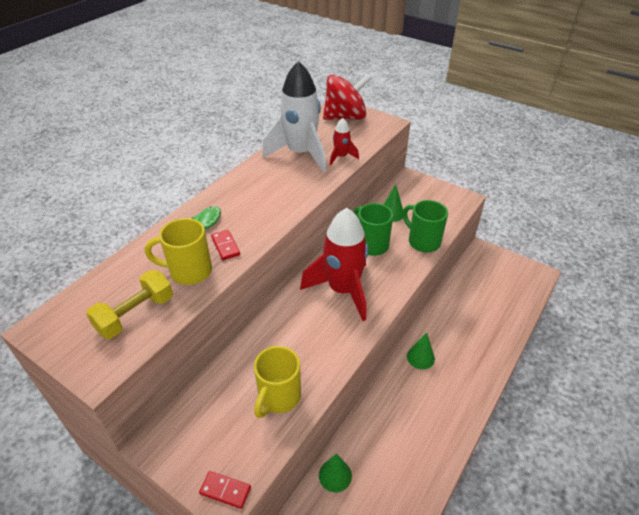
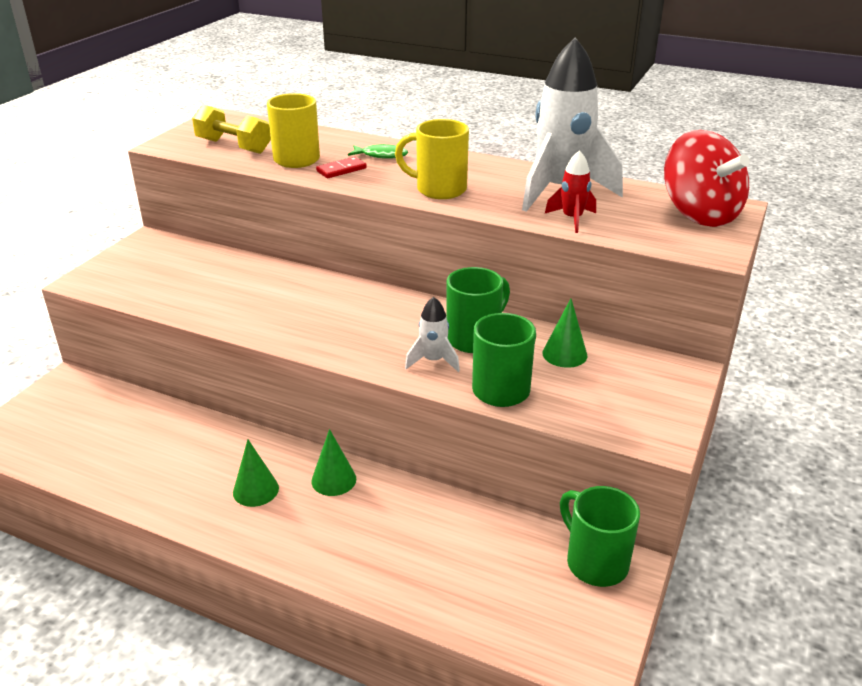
camera: 80 degrees right, 10 degrees down
(225, 490) = (90, 279): red domino -> none
(278, 397) = (194, 294): yellow mug -> yellow mug (439, 189)
(335, 475) = (150, 412): green cone -> green cone (255, 490)
(343, 290) = (369, 321): red rocket -> none
(393, 265) = (433, 361): none -> white rocket
(481, 260) = (595, 562): none -> green mug

